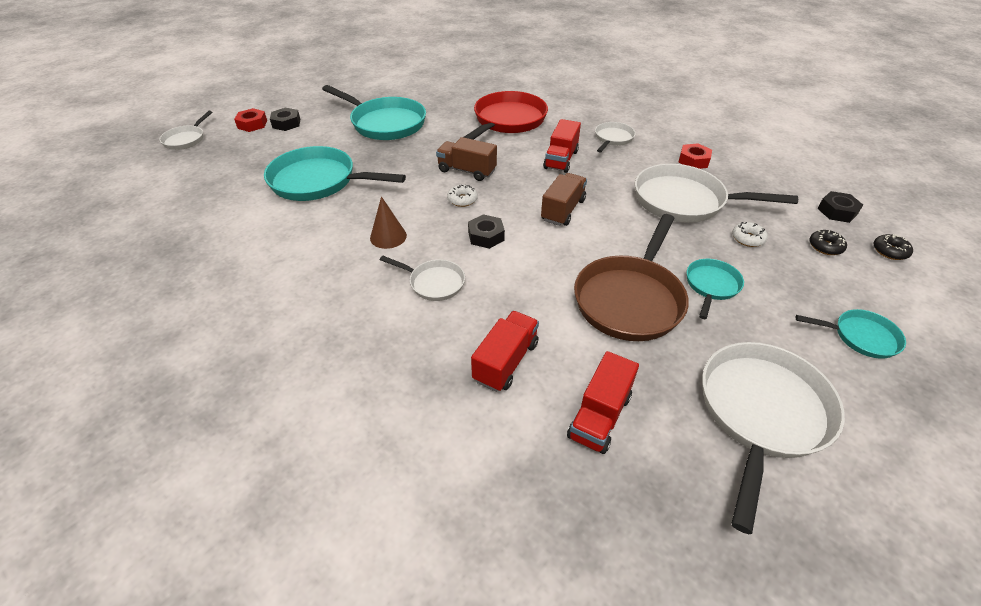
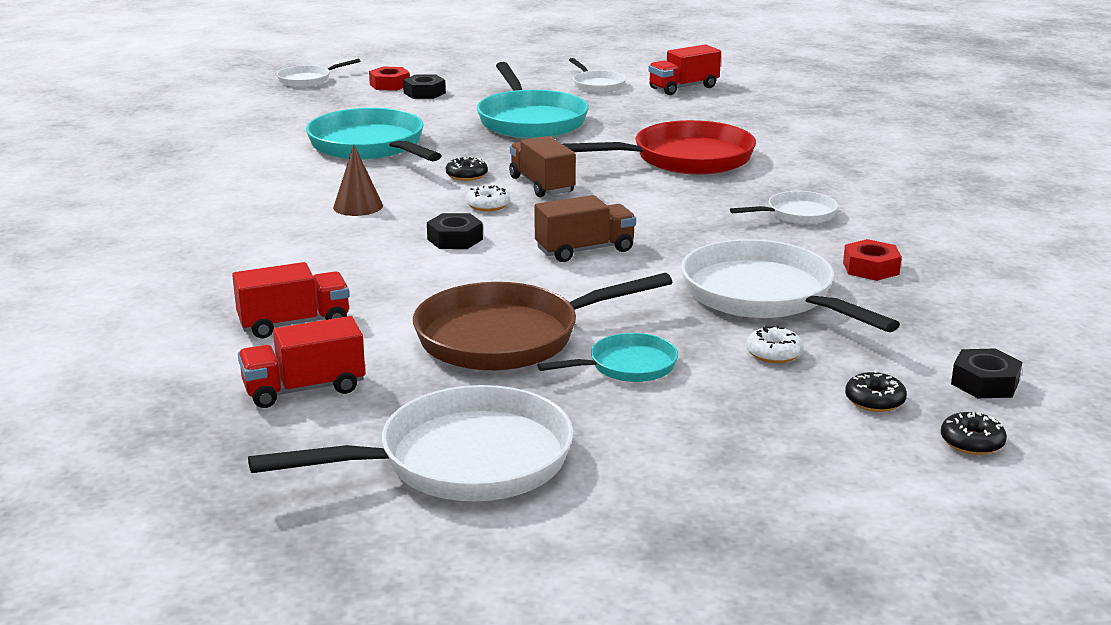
camera: 40 degrees right, 20 degrees down
(414, 181) = (466, 175): none -> black donut
(434, 283) = (335, 251): white pan -> white pan (597, 85)
(561, 160) = (679, 211): red truck -> red truck (683, 88)
(861, 337) = (723, 475): turquoise pan -> none

